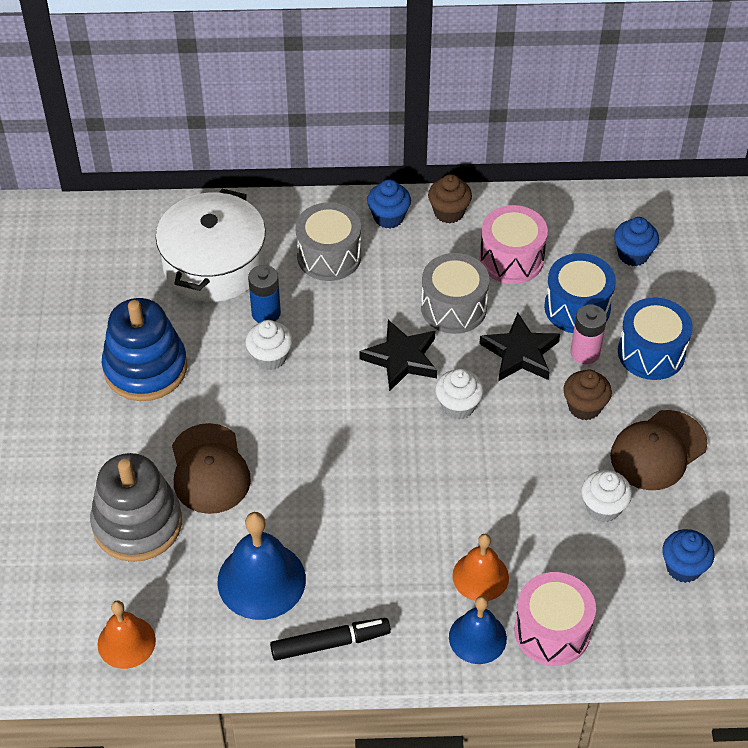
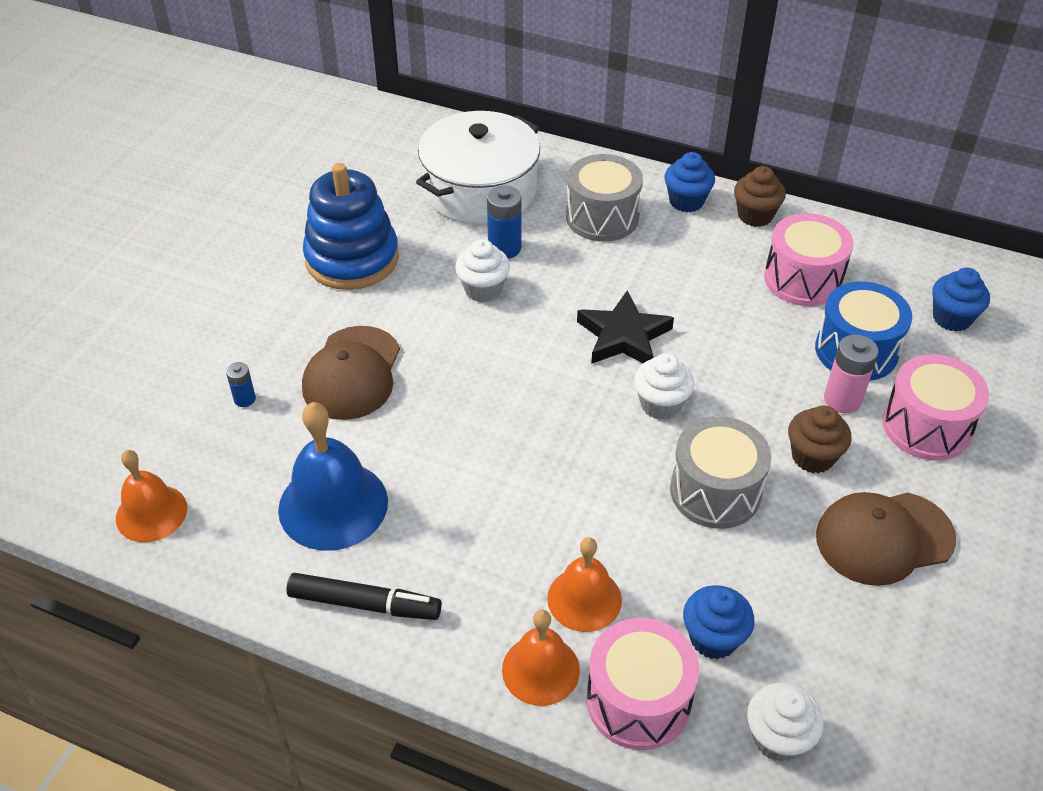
camera: 25 degrees right, 5 degrees down
(137, 523) = (245, 399): grey stacking toy -> blue battery
(453, 307) = (710, 305): grey drum -> grey drum (715, 491)
(477, 637) = (540, 669): blue bell -> orange bell
(520, 353) = (763, 374): black star -> none
(603, 507) = (780, 578): white cupcake -> white cupcake (778, 738)
(651, 352) = (926, 426): blue drum -> pink drum
(683, 567) = (853, 691): blue cupcake -> blue cupcake (713, 638)

